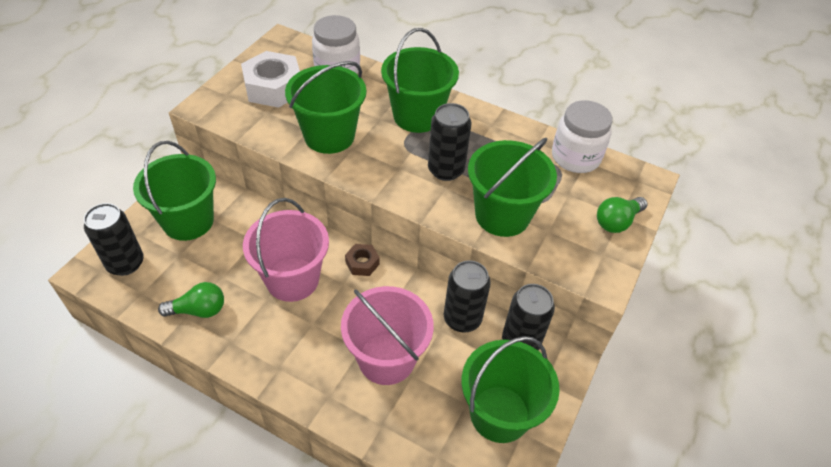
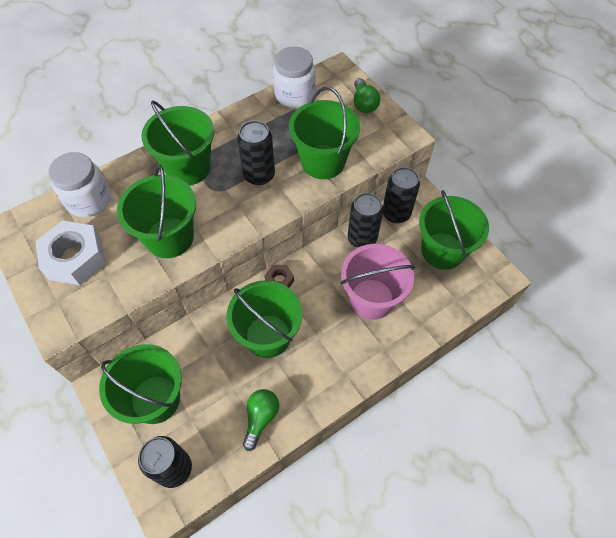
camera: 60 degrees left, 10 degrees up
(292, 279) = (268, 336): pink bucket -> green bucket

